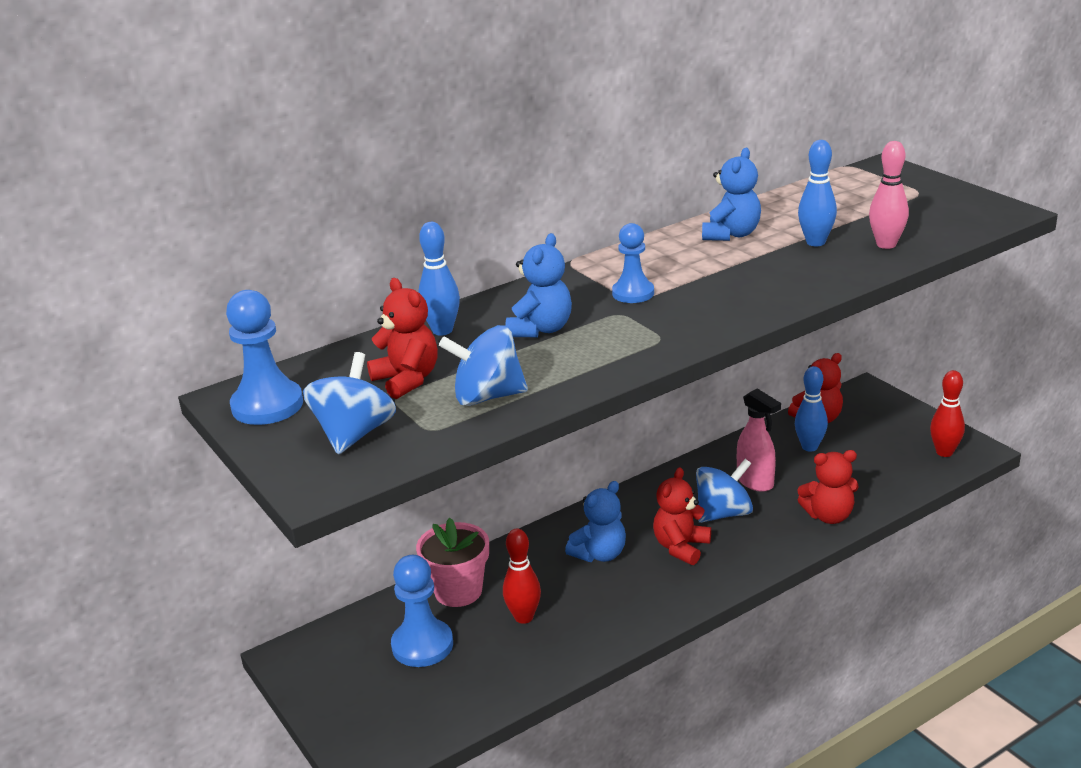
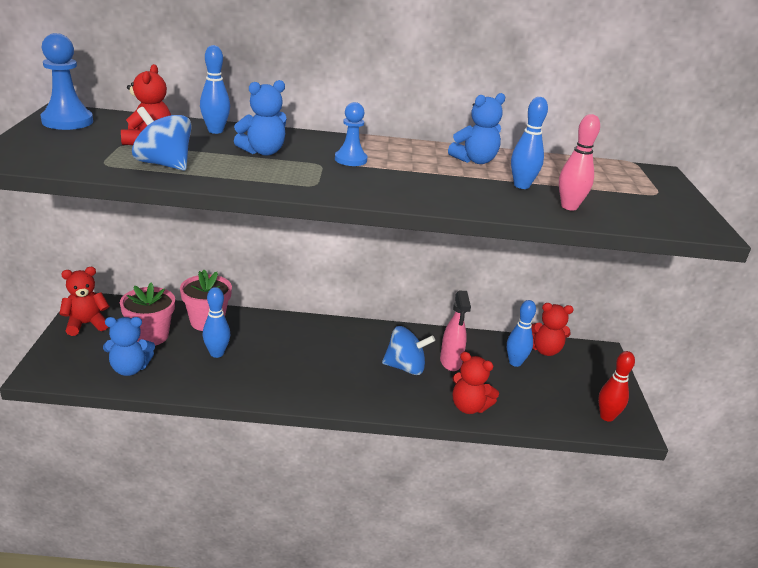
camera: 30 degrees right, 0 degrees up
(354, 434) = (69, 148): blue spinning top -> none
(422, 645) = (150, 336): blue pawn -> pink flower pot
(524, 617) = (217, 353): red bowling pin -> blue bowling pin
(599, 554) = (304, 347): blue teddy bear -> blue teddy bear (130, 369)
(681, 547) = (353, 370): red teddy bear -> red teddy bear (86, 324)

